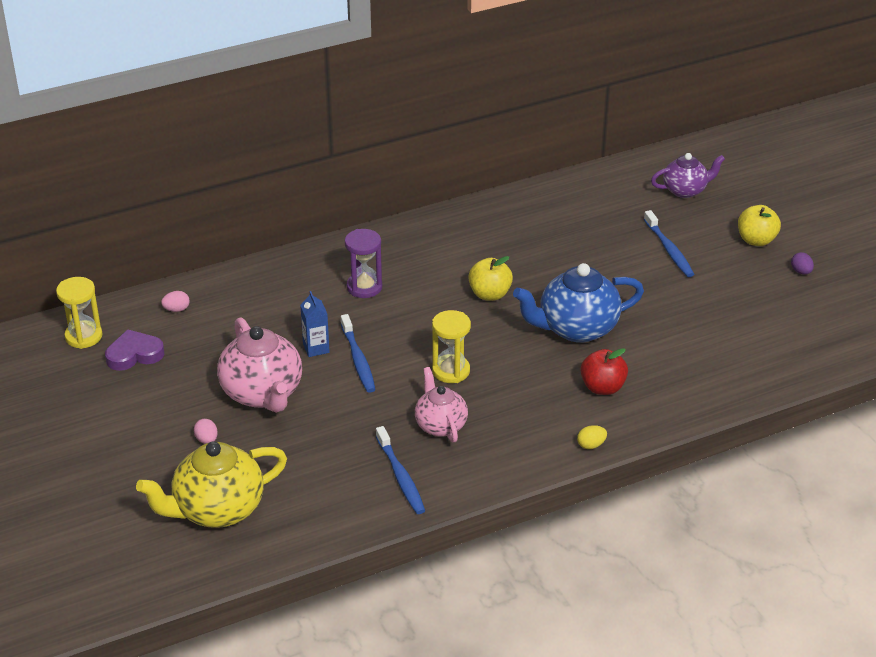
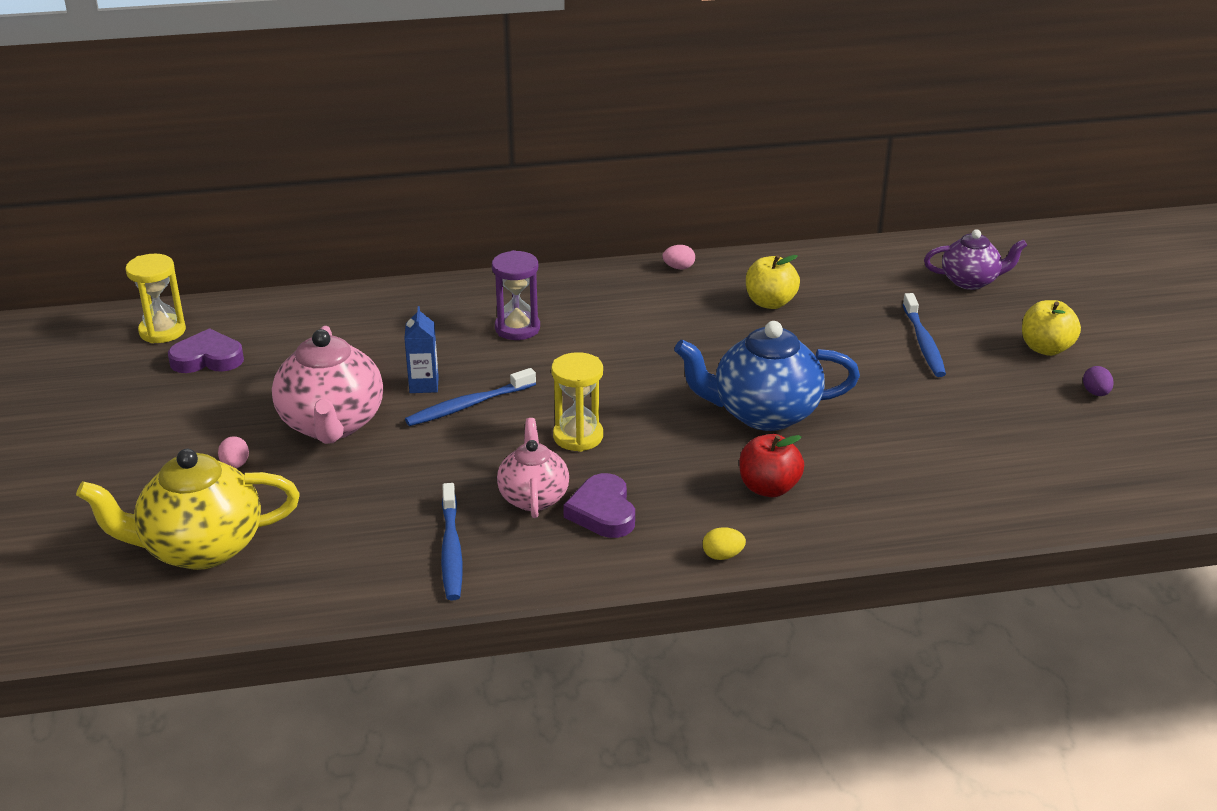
camera: 15 degrees right, 5 degrees down
(176, 309) = (284, 319): pink egg -> pink egg (678, 267)
(358, 359) = (468, 405): blue toothbrush -> blue toothbrush turned 60 degrees clockwise
(490, 294) = (669, 358): yellow apple -> yellow apple (770, 303)
(494, 427) = (602, 512): none -> purple heart

